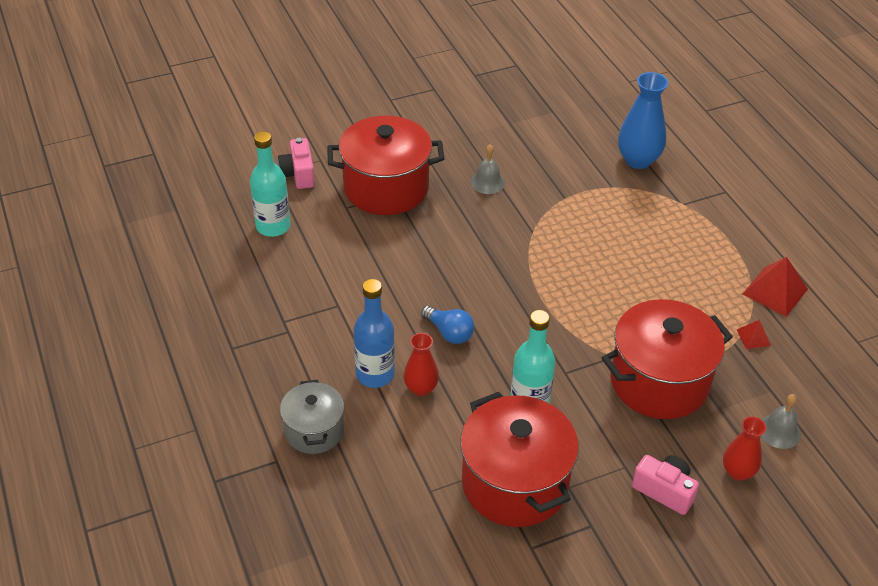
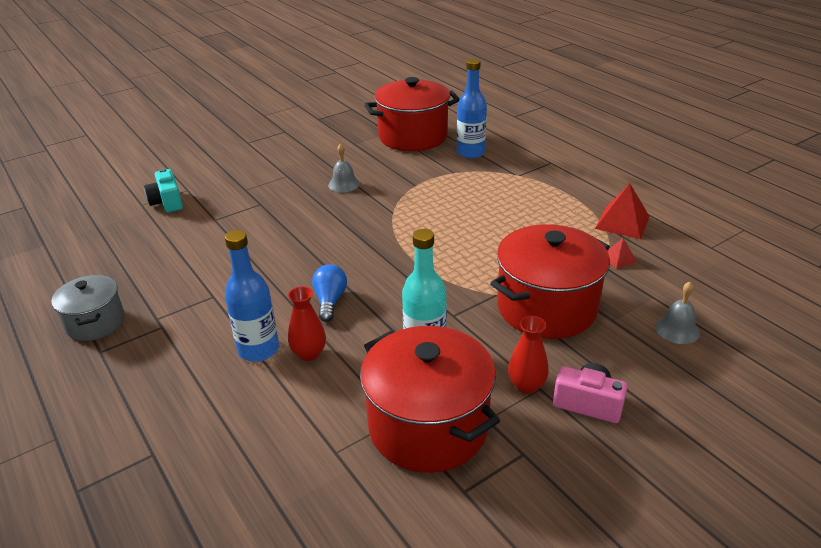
camera: 10 degrees left, 10 degrees down
(273, 226) = (143, 243): turquoise bottle -> none
(298, 174) = (167, 202): pink camera -> turquoise camera
(314, 431) = (196, 415): grey pot -> grey pot (95, 323)
(386, 188) = (251, 200): red pot -> red pot (413, 137)
(449, 333) = (330, 301): blue light bulb -> blue light bulb turned 120 degrees counterclockwise
(638, 160) = (470, 152): blue vase -> blue bottle
(737, 472) = (653, 372): red vase -> red vase (526, 385)

